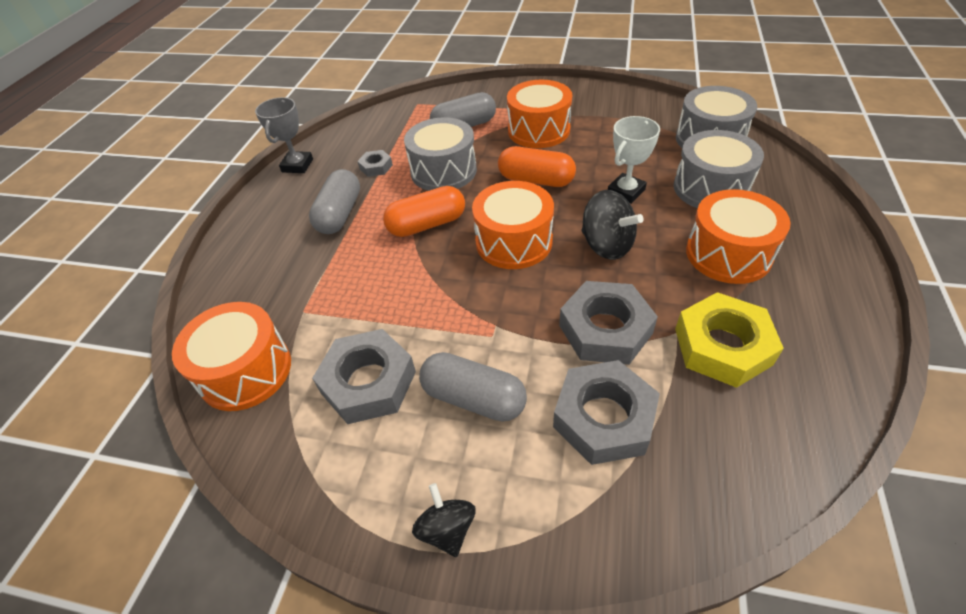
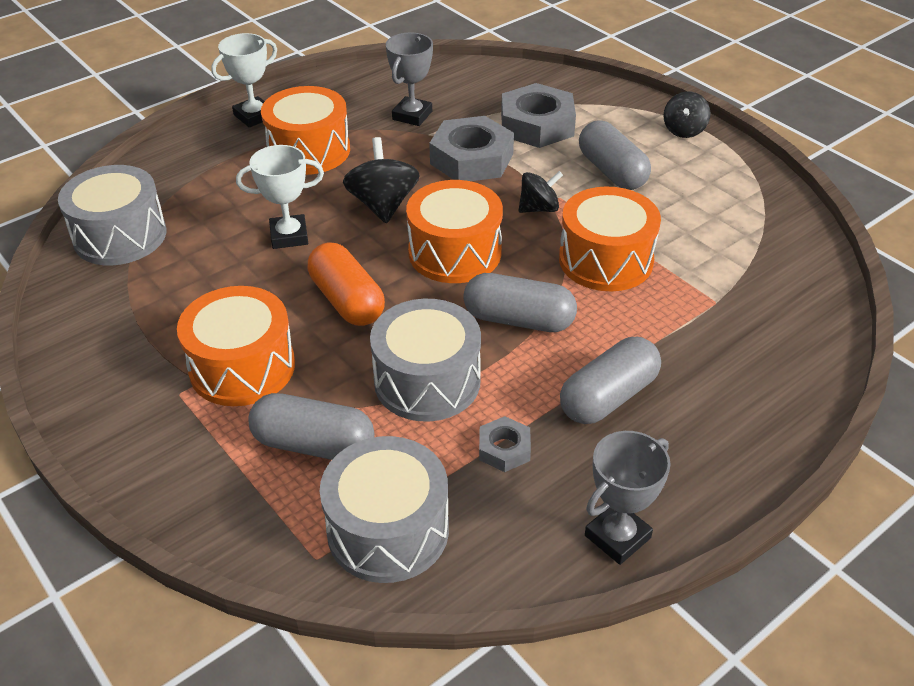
camera: 145 degrees left, 5 degrees down
(245, 371) = (795, 278): orange drum -> orange drum (606, 260)
(368, 382) = (685, 217): grey nut -> none
(427, 225) = (518, 320): orange capsule -> grey capsule
(496, 313) = (539, 208): none -> black spinning top
(711, 188) = (220, 196): grey drum -> grey drum (388, 530)
(722, 346) = (412, 115): yellow nut -> grey trophy
(825, 256) = (254, 116): none -> white trophy

